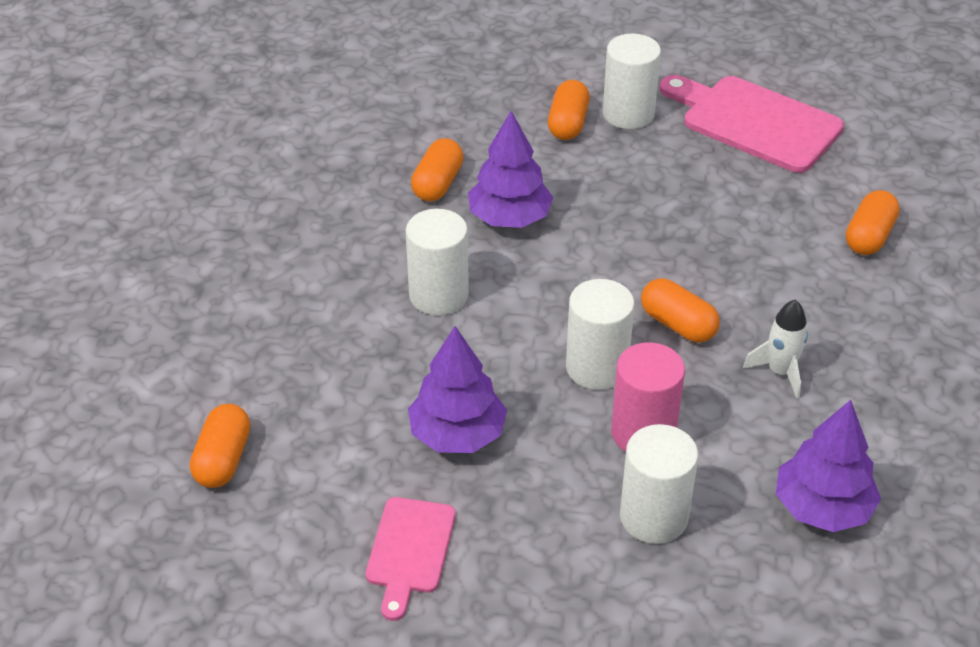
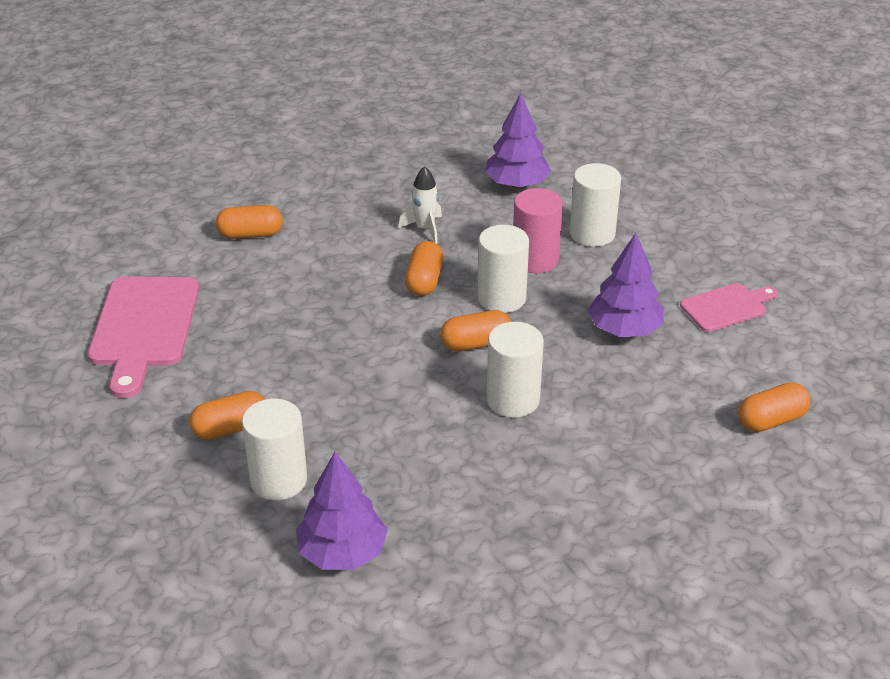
camera: 125 degrees left, 5 degrees down
(437, 184) = (385, 467): orange capsule -> orange capsule (476, 344)
(509, 218) = (390, 405): purple tree -> purple tree (342, 553)
(628, 114) = (186, 399): white cylinder -> white cylinder (278, 480)

